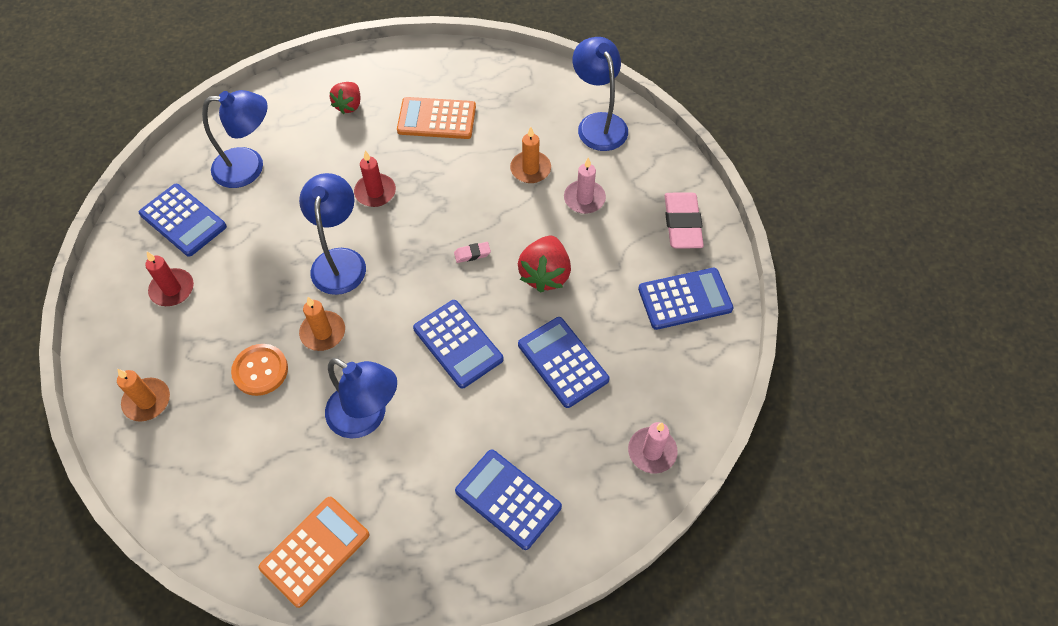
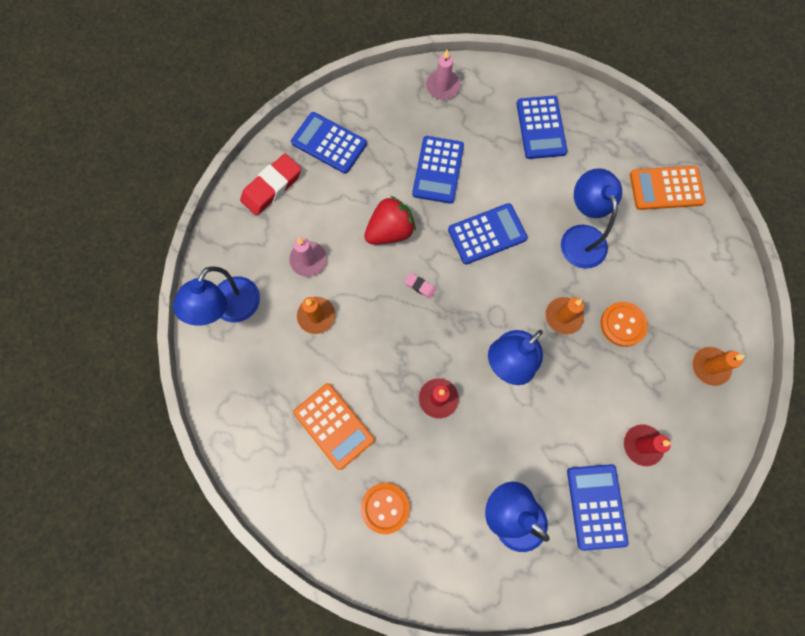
camera: 135 degrees left, 15 degrees up
(349, 105) = (385, 507): red strawberry -> orange button
(458, 344) = (487, 234): blue calculator -> blue calculator turned 60 degrees clockwise
(682, 224) = (272, 187): pink eraser -> red eraser

